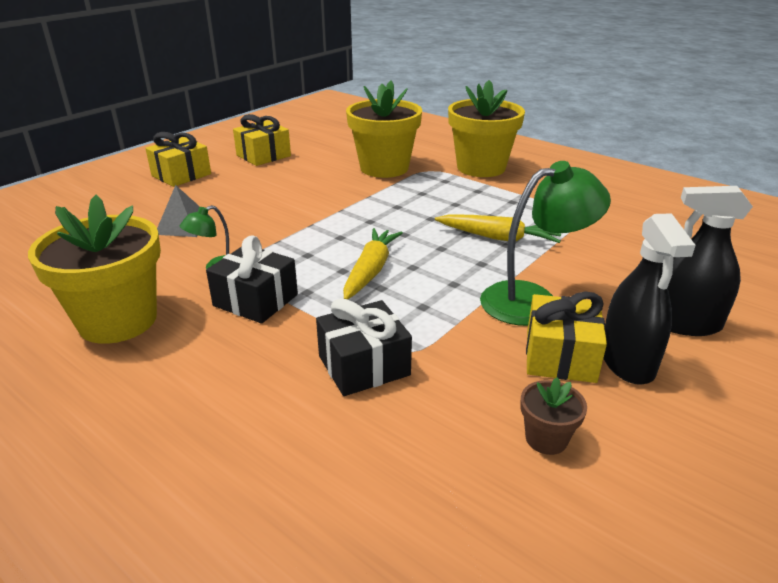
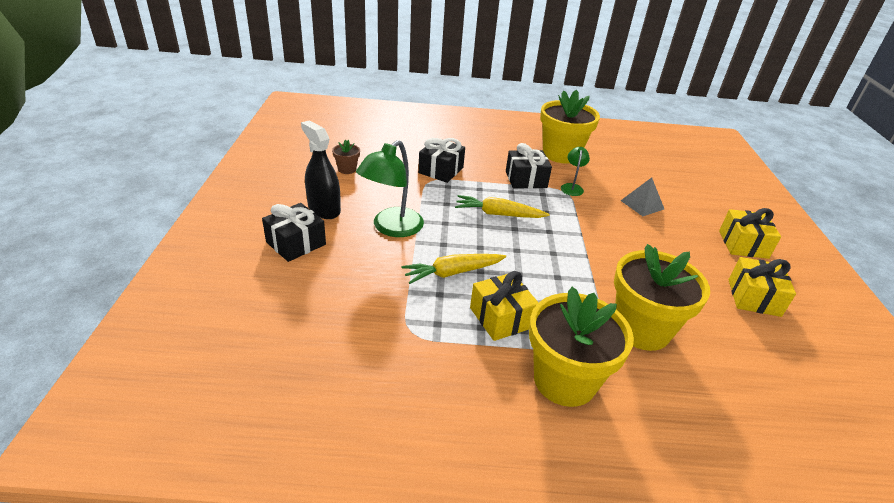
camera: 140 degrees right, 5 degrees up
(370, 271) = (498, 214): yellow carrot -> yellow carrot turned 120 degrees clockwise
(560, 356) = (358, 201): yellow gift -> yellow gift (501, 318)
(684, 323) = (296, 243): black spray bottle -> black gift

